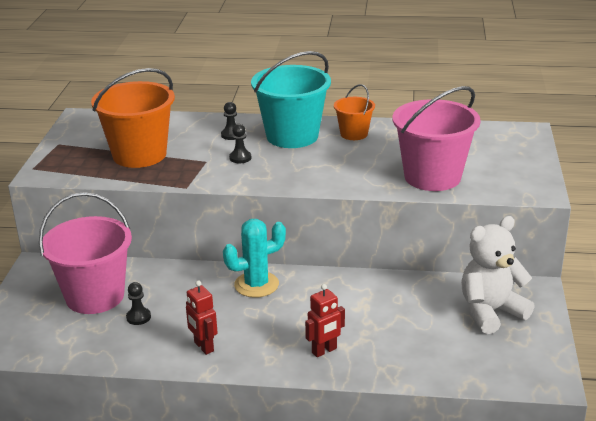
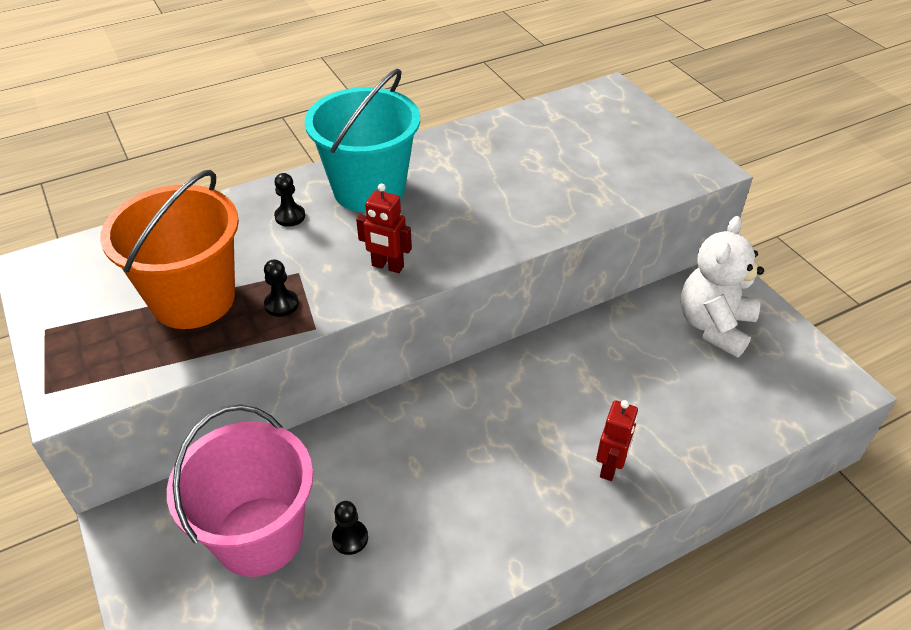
camera: 35 degrees left, 15 degrees up
(203, 347) = (474, 539): red robot -> red robot (387, 266)
(240, 158) = (338, 249): black pawn -> black pawn (281, 304)
(256, 285) = (448, 410): turquoise cactus -> none
(354, 134) = (438, 159): orange bucket -> none
(432, 177) = (585, 189): pink bucket -> none

